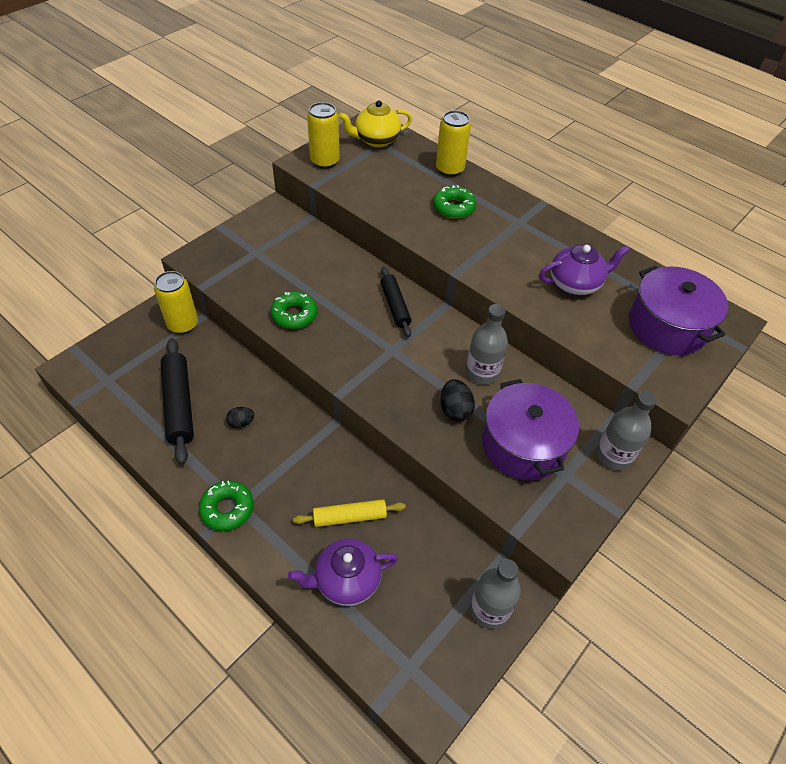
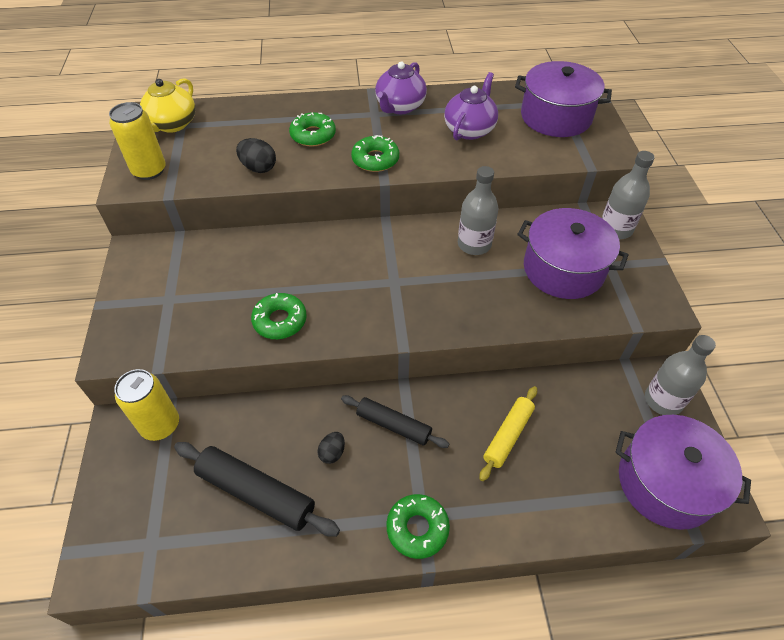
camera: 45 degrees left, 0 degrees up
(346, 580) = (567, 480): purple teapot -> purple teapot (400, 107)
(395, 306) = (350, 248): black rolling pin -> black rolling pin (394, 425)
(408, 654) = (666, 483): none -> purple pot
(449, 169) = (268, 109): yellow can -> none
(455, 410) = (494, 285): black egg -> black egg (258, 168)
(471, 254) = (375, 159): none -> green donut

